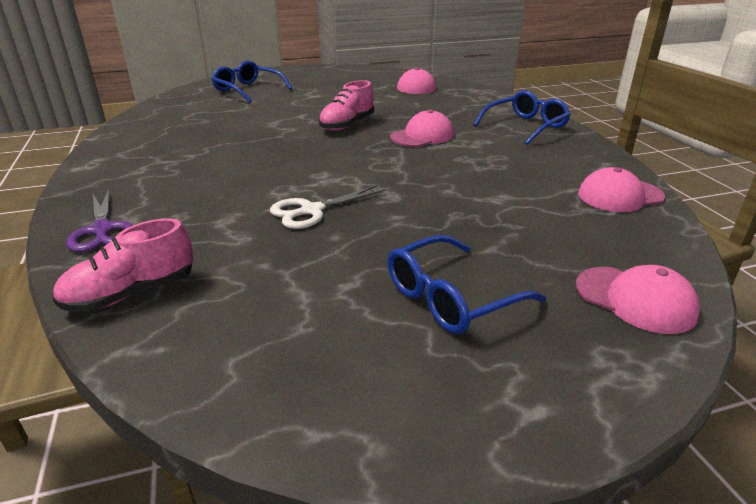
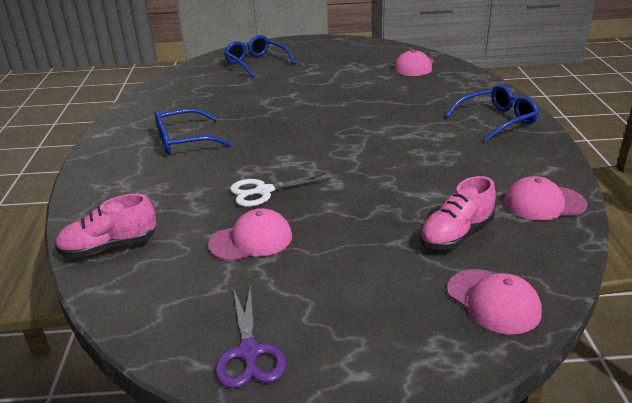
camera: 15 degrees right, 0 degrees up
(102, 230) = (102, 192): purple scissors -> purple scissors (249, 352)
(347, 125) = (329, 107): pink shoe -> pink shoe (456, 234)
(422, 136) = (392, 124): pink cap -> pink cap (251, 240)
(450, 298) = (339, 280): blue glasses -> blue glasses (183, 141)

